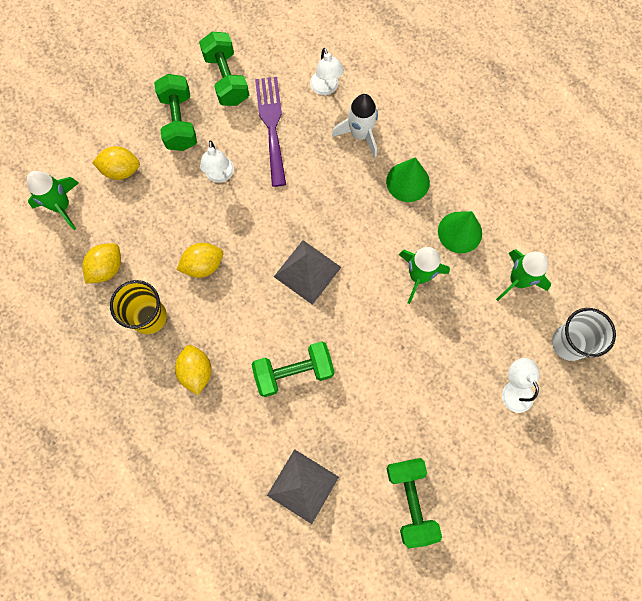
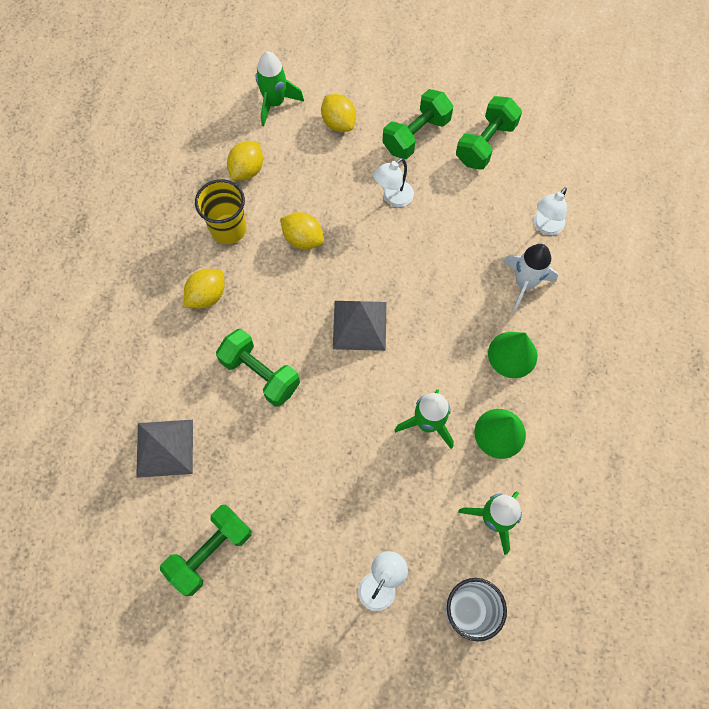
camera: 55 degrees right, 5 degrees down
(107, 268) = (247, 170): yellow lemon -> yellow lemon turned 60 degrees counterclockwise
(271, 125) = (472, 207): purple fork -> none

